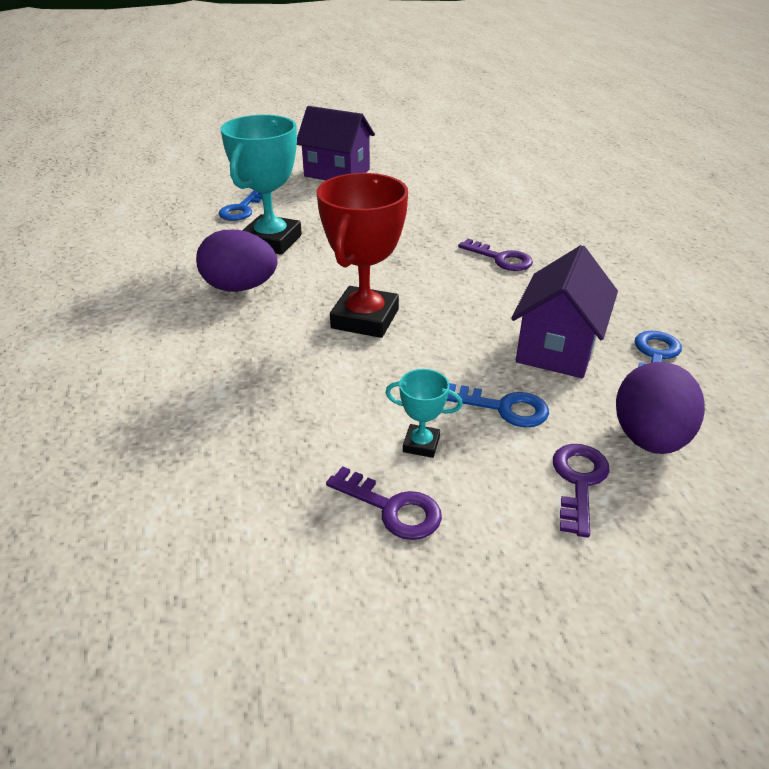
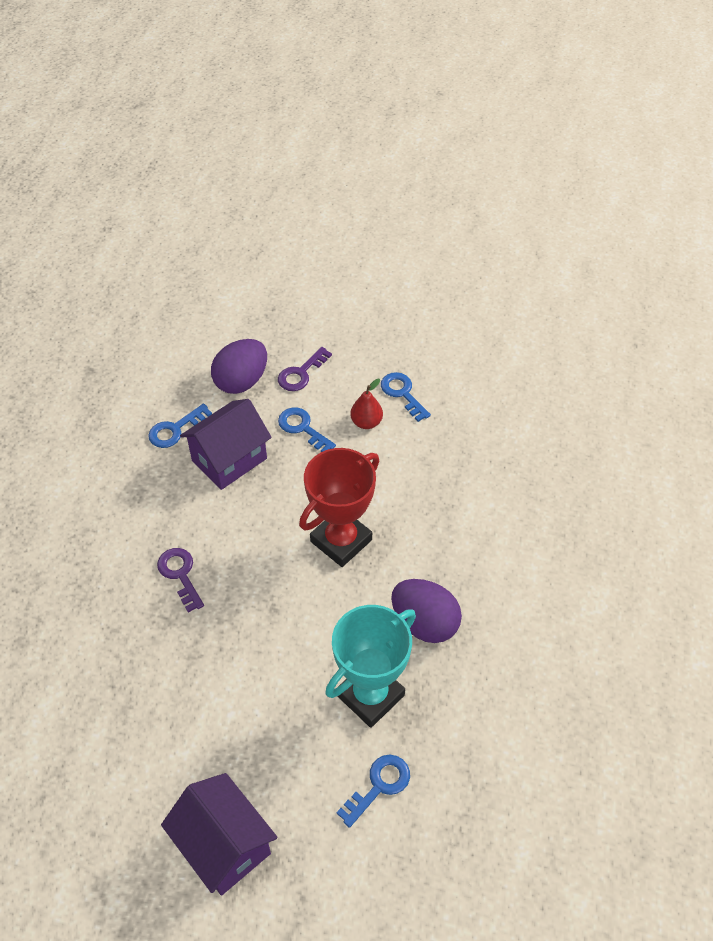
camera: 155 degrees left, 15 degrees up
(392, 508) = (402, 393): purple key -> blue key
(421, 444) = (366, 422): turquoise trophy -> red pear

